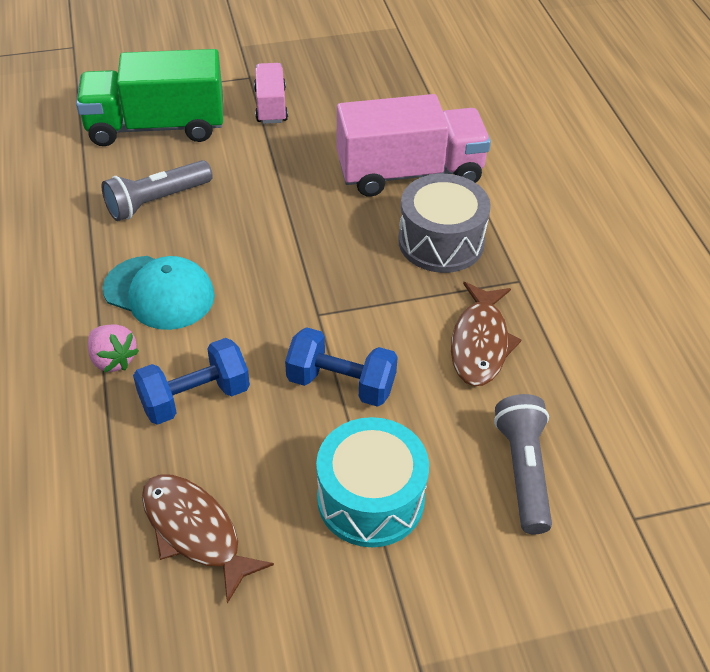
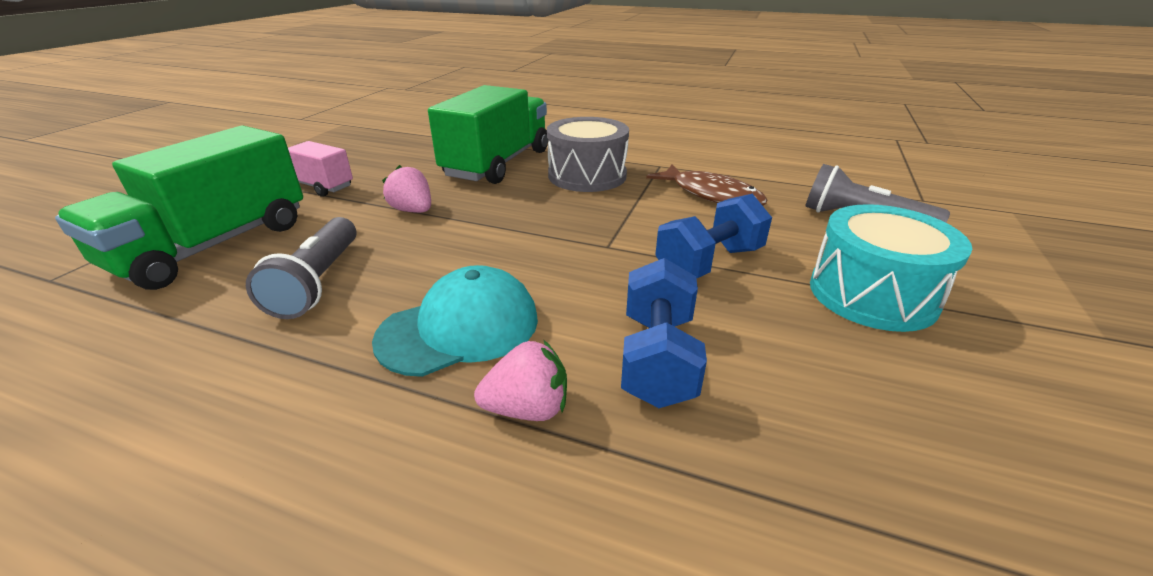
camera: 55 degrees left, 15 degrees down
(195, 532) = (893, 438): brown fish -> none
(279, 180) = (413, 211): none -> pink strawberry
(409, 173) = (497, 164): pink truck -> green truck

